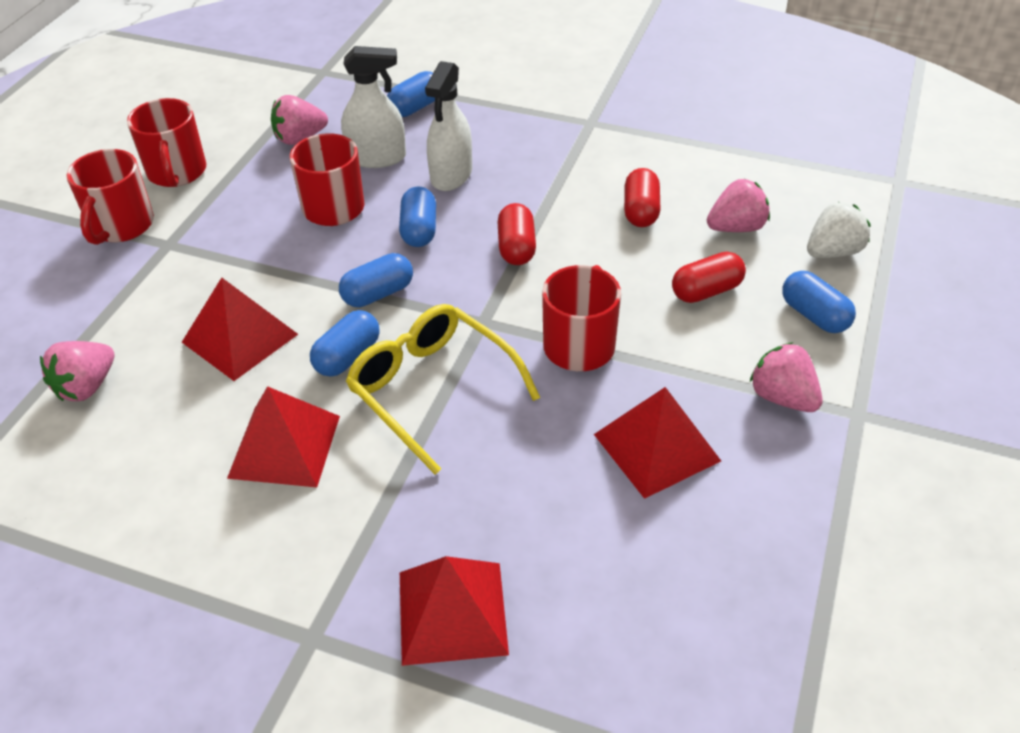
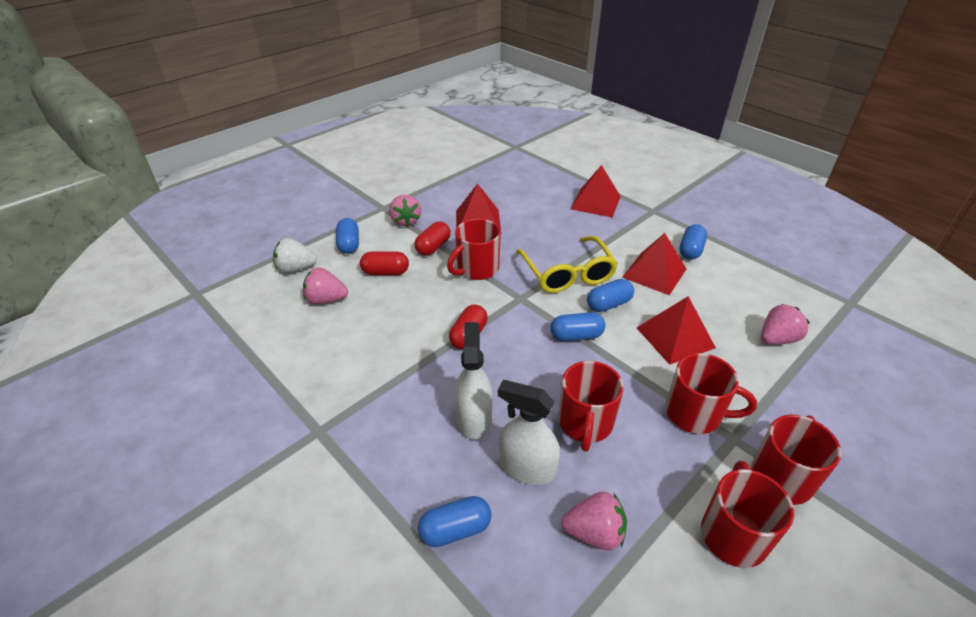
camera: 155 degrees left, 5 degrees down
(211, 253) = (695, 414): none -> red mug
(419, 230) = (526, 374): blue capsule -> blue capsule (690, 250)
(451, 175) = (473, 418): white spray bottle -> white spray bottle turned 45 degrees counterclockwise
(640, 211) = (368, 332): red capsule -> red capsule (433, 247)

